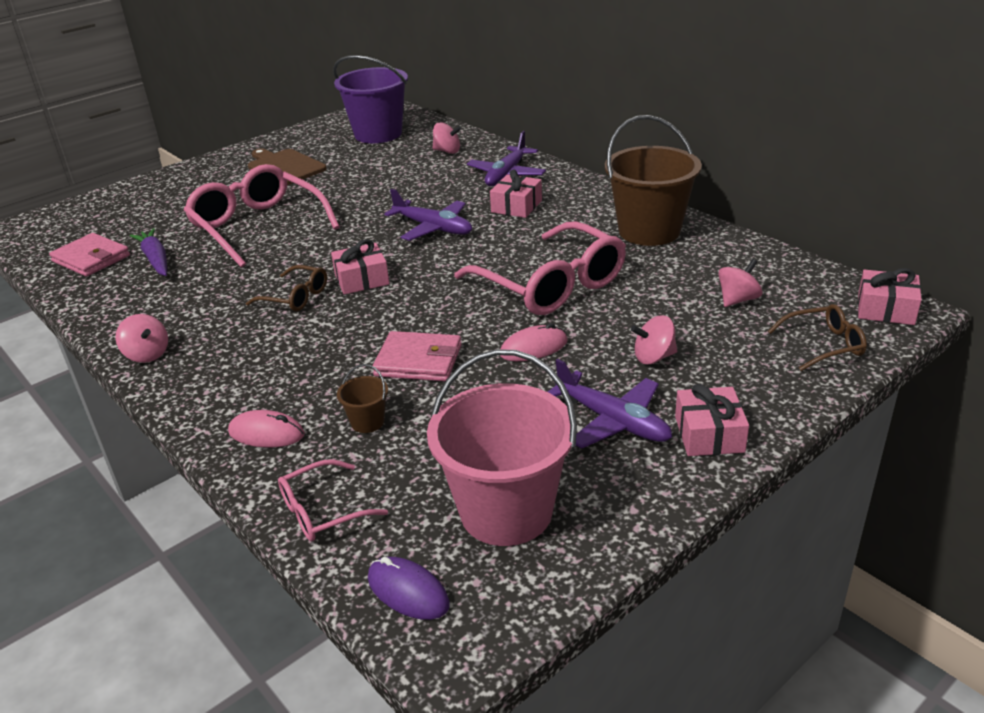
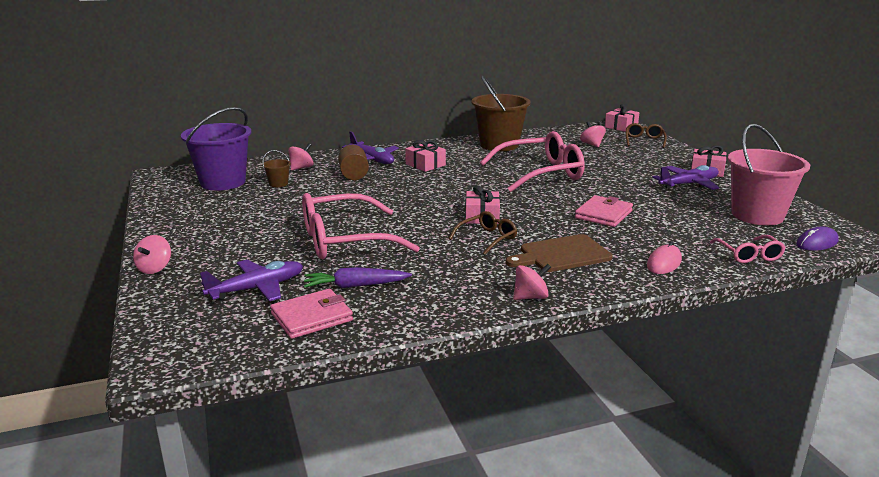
camera: 70 degrees left, 10 degrees down
(285, 167) = (231, 220): brown cutting board -> brown cutting board (561, 254)
(367, 422) = (664, 235): brown bucket -> brown bucket (278, 184)
(433, 228) = (428, 188): purple plane -> purple plane (257, 288)
(446, 180) = (354, 175): none -> brown cylinder
(533, 348) = (608, 187): pink mouse -> none
(654, 357) = (635, 167): pink spinning top -> pink spinning top (155, 268)

